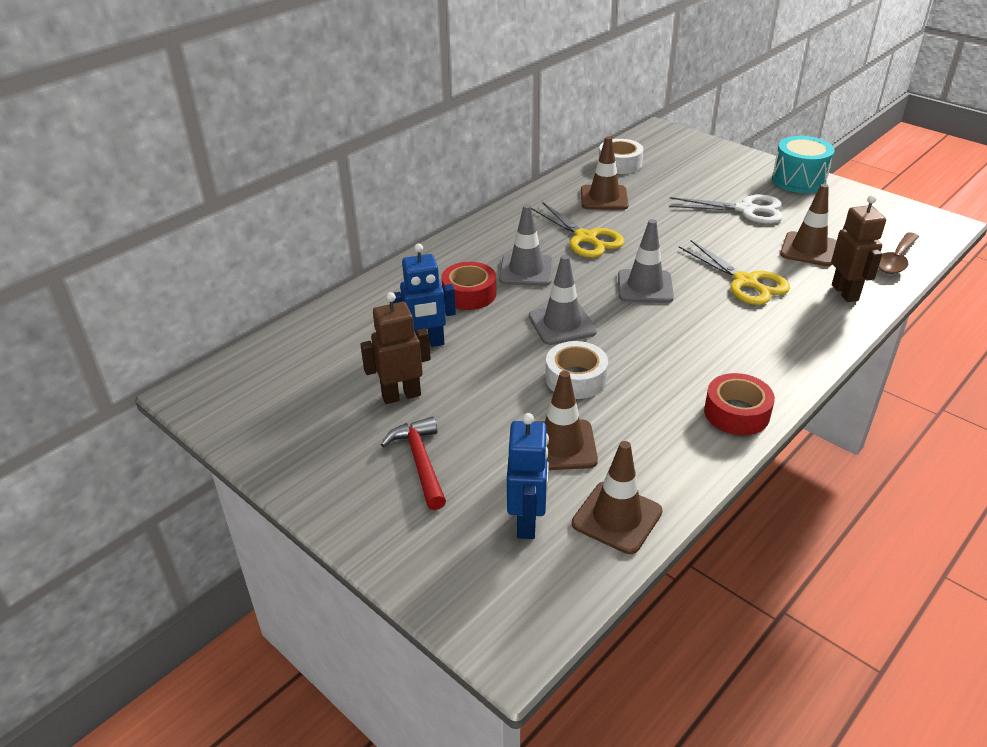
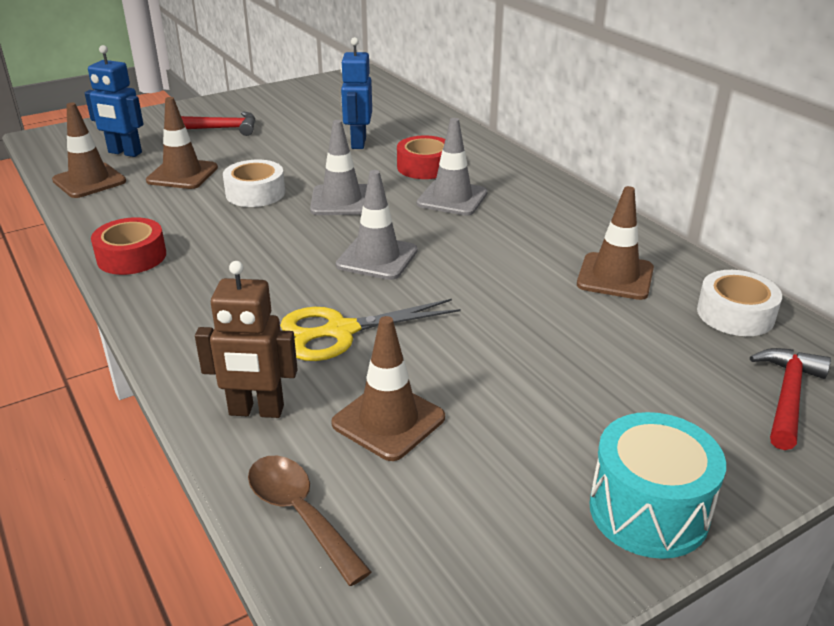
camera: 105 degrees right, 5 degrees down
(401, 395) = (299, 129): brown robot -> none
(585, 238) = (507, 243): yellow scissors -> none
(686, 152) = (787, 396): none -> red hammer
(746, 210) = (542, 397): white scissors -> none

